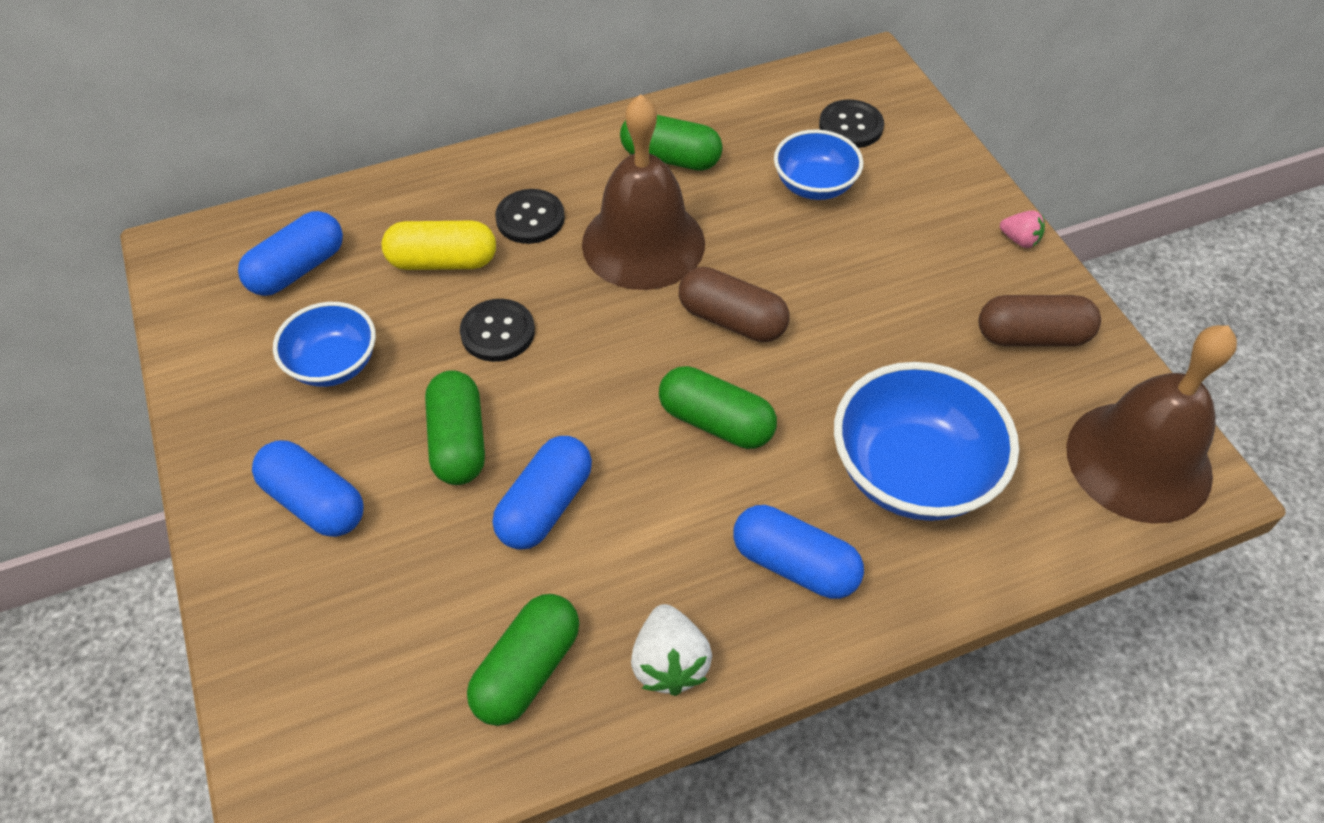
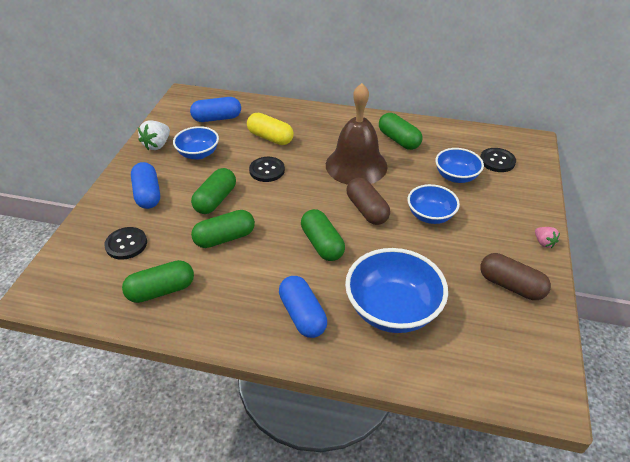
camera: 35 degrees right, 10 degrees down
(530, 218) = (318, 137): black button -> black button (126, 244)
(545, 505) = (225, 238): blue capsule -> green capsule
(669, 663) = (215, 320): white strawberry -> white strawberry (157, 145)
(834, 278) = (430, 215): none -> blue bowl
(1138, 461) = (519, 369): brown bell -> none

